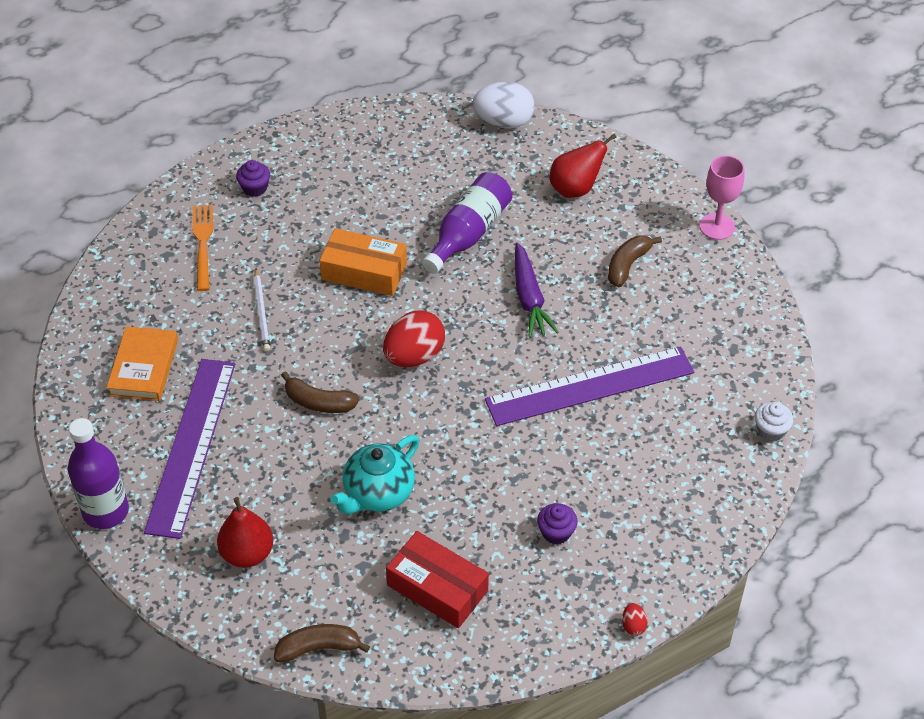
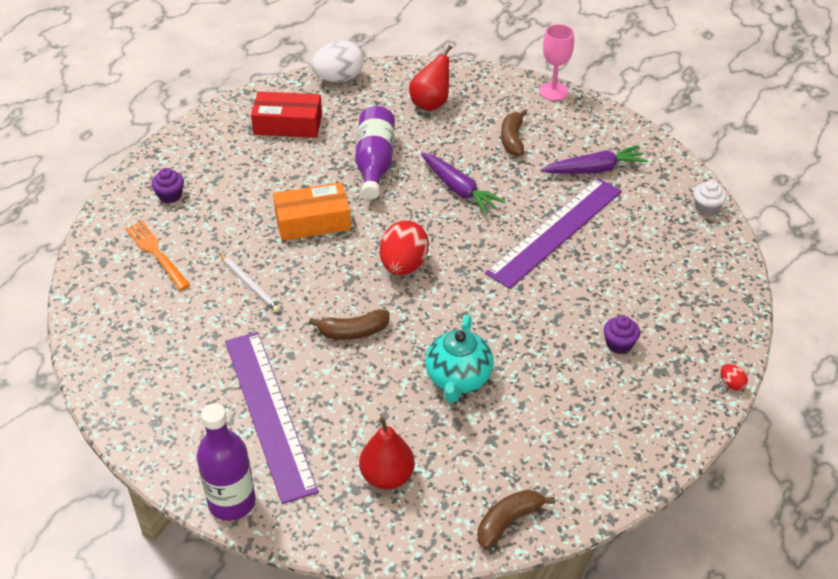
camera: 30 degrees left, 5 degrees down
(144, 367) = (176, 370): orange book -> none
(437, 588) = (564, 427): red box -> red box (288, 124)
(686, 335) = (594, 169): none -> purple carrot

